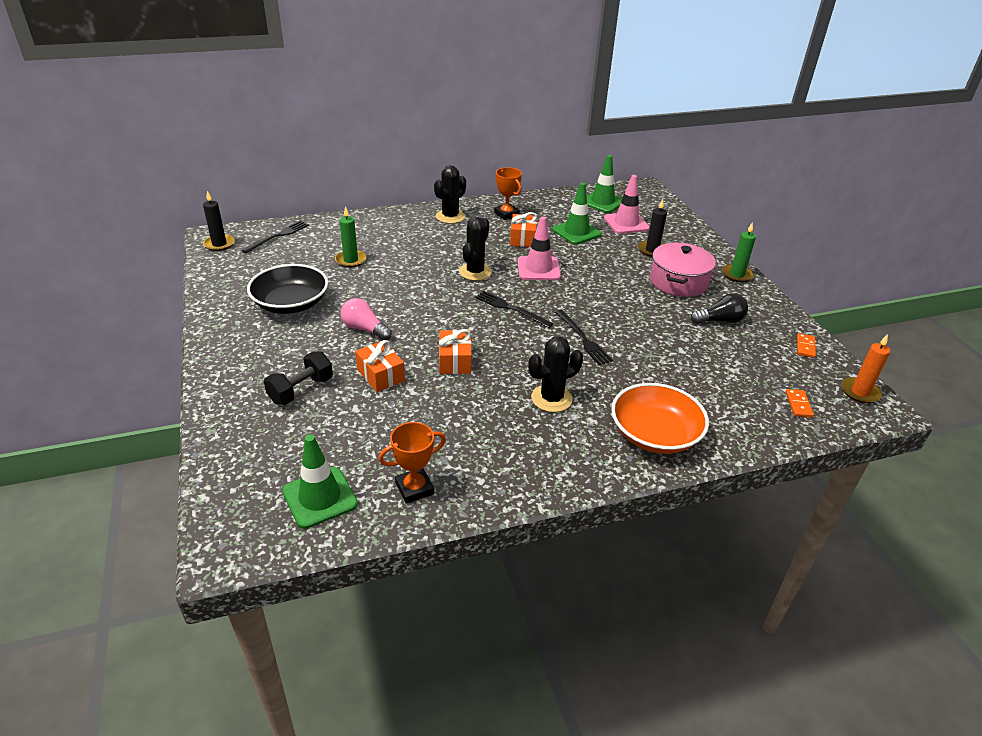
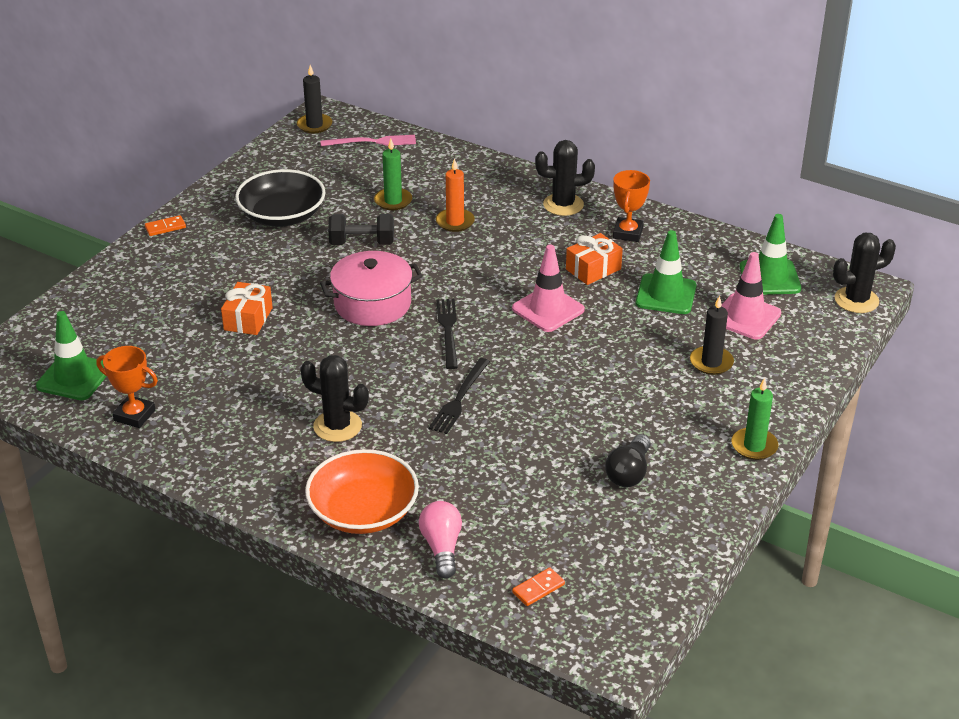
camera: 50 degrees right, 0 degrees up
(278, 236) = (372, 142): black fork -> pink fork
(301, 390) = (178, 293): black dumbbell -> black dumbbell (362, 243)
(364, 329) = (299, 273): pink light bulb -> pink light bulb (442, 547)
(455, 361) = (320, 345): orange gift -> none
(475, 272) = (481, 276): black cactus -> black cactus (856, 300)
(678, 282) = (668, 410): pink pot -> pink pot (372, 304)
(720, 320) = (629, 473): black light bulb -> black light bulb turned 75 degrees clockwise
(805, 347) = (665, 555): orange domino -> orange domino (165, 227)
(860, 392) = (625, 627): orange candle -> orange candle (455, 222)

